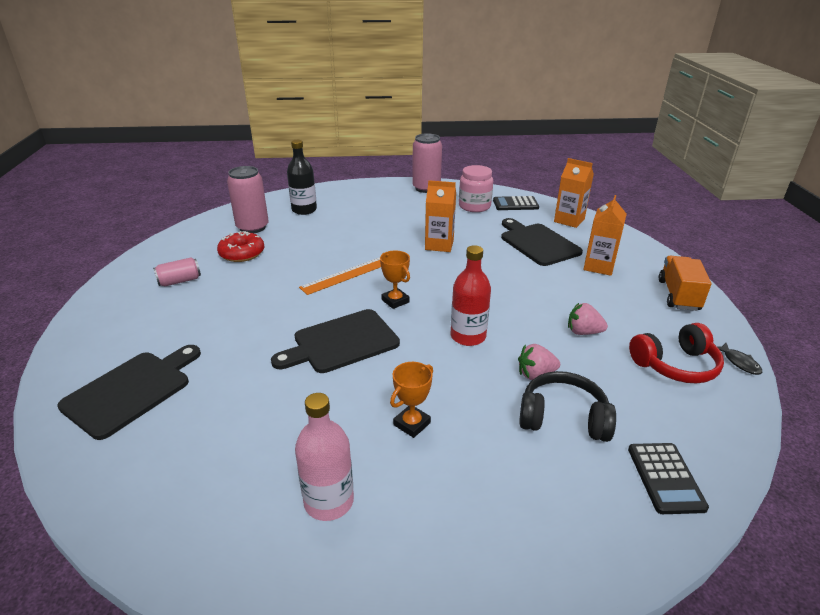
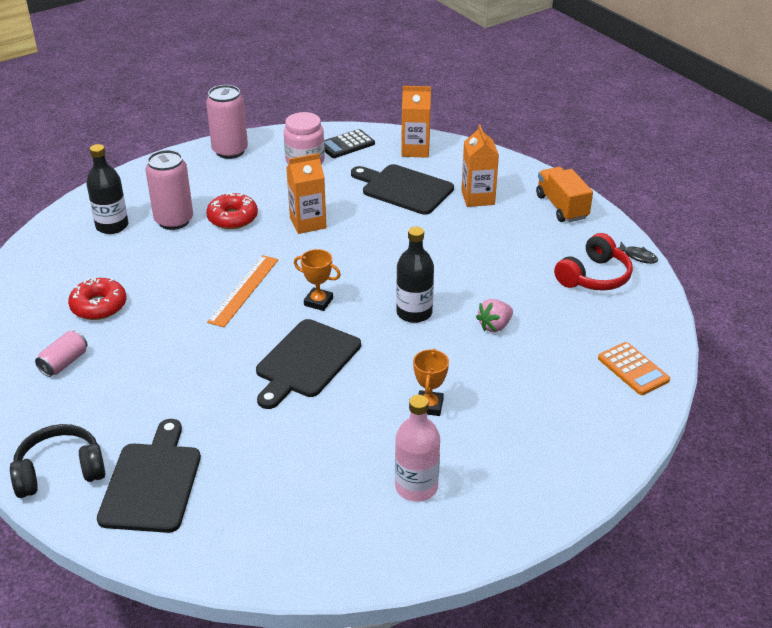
camera: 30 degrees left, 5 degrees up
(252, 227) = (74, 269): pink can -> pink can (174, 220)
(387, 227) = (232, 218): none -> red donut
(468, 336) = (414, 313): red bottle -> black bottle
(563, 418) = (539, 354): black headphones -> black headphones (60, 471)
(583, 332) = (507, 272): pink strawberry -> none
(665, 478) = (633, 369): black calculator -> orange calculator

